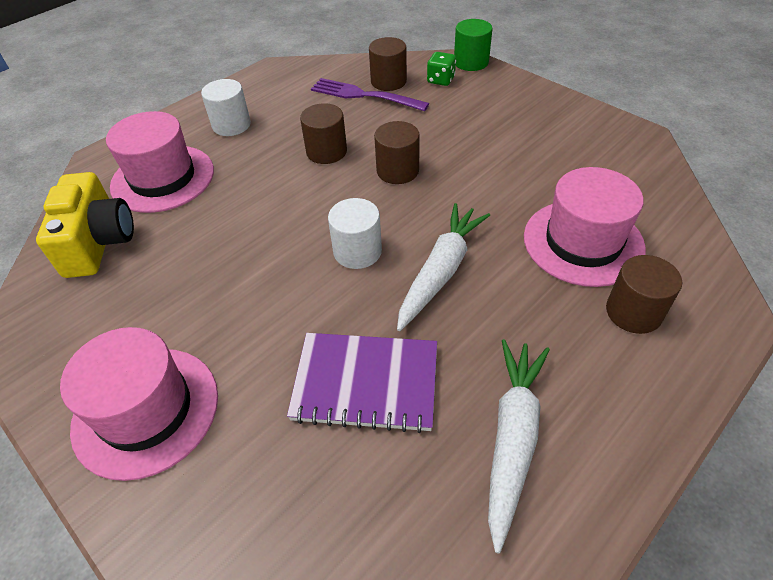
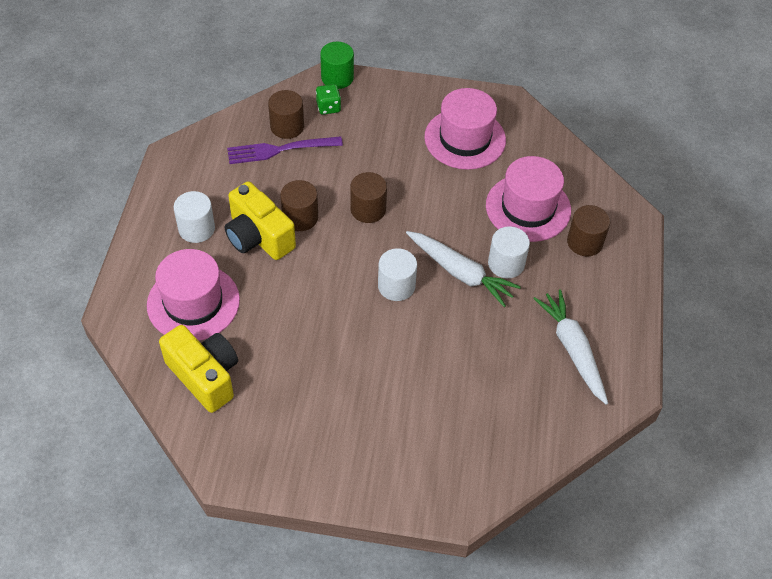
camera: 40 degrees left, 5 degrees up
(146, 410) = (365, 453): pink hat -> pink hat (465, 139)
(274, 151) = (258, 237): none -> yellow camera
(366, 383) = (475, 365): purple notebook -> none
(440, 271) = (460, 272): white carrot -> white carrot turned 135 degrees clockwise
(505, 288) = (506, 264): none -> white cylinder

